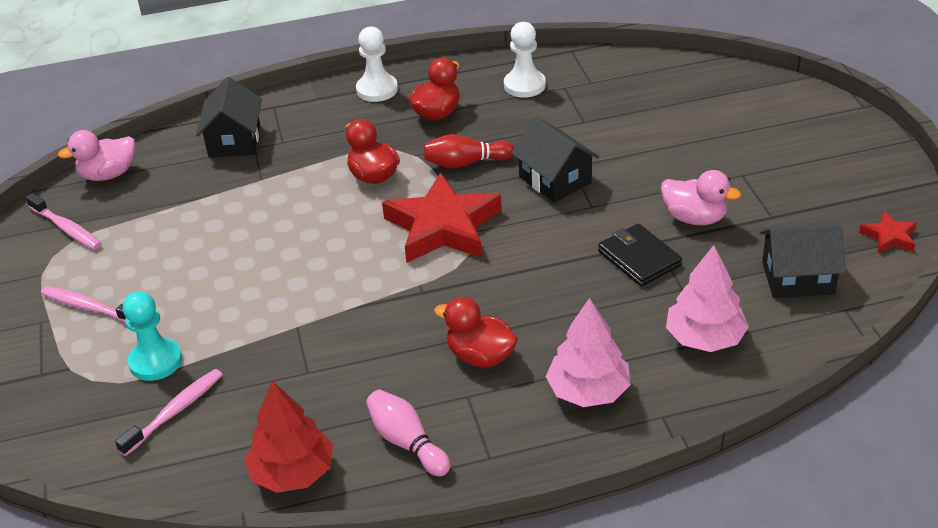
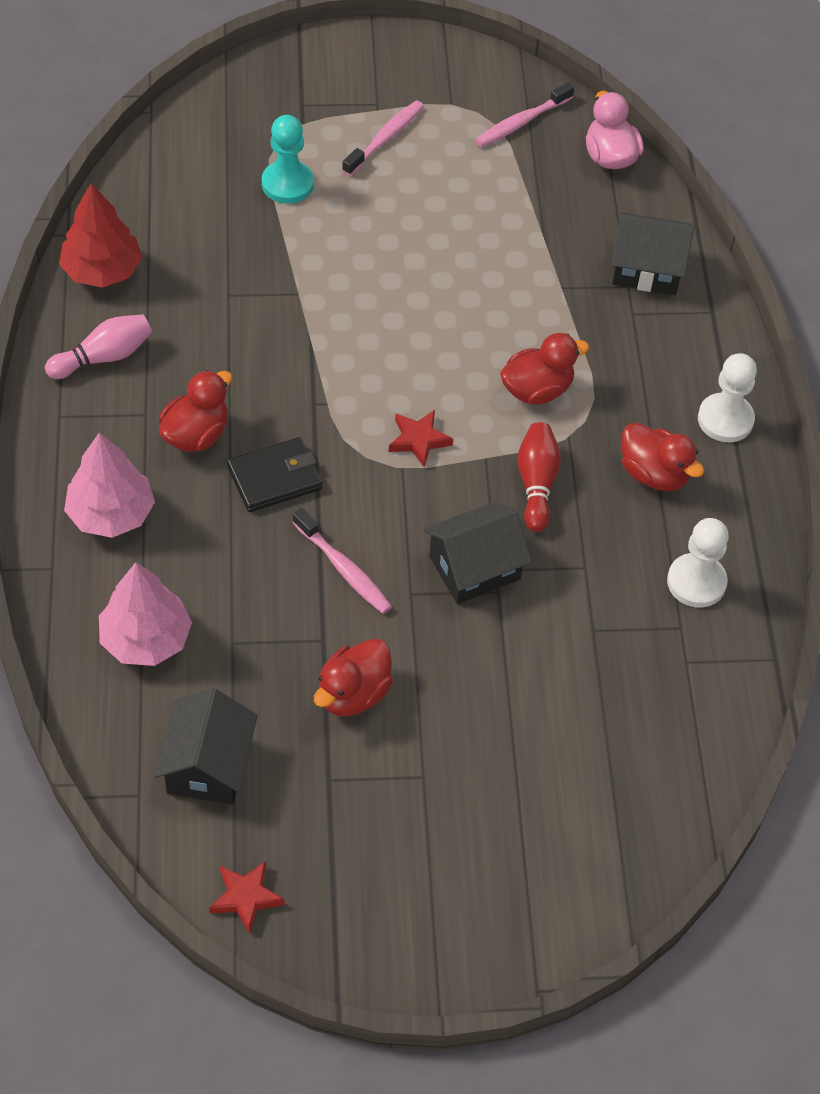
camera: 95 degrees right, 15 degrees up
(175, 411) = (213, 195): pink toothbrush -> pink toothbrush (344, 569)
(443, 227) = (419, 440): red star -> red star, size x0.46
(639, 258) = (298, 615): black wallet -> black wallet (274, 478)
(694, 218) = (353, 694): pink duck -> red duck

